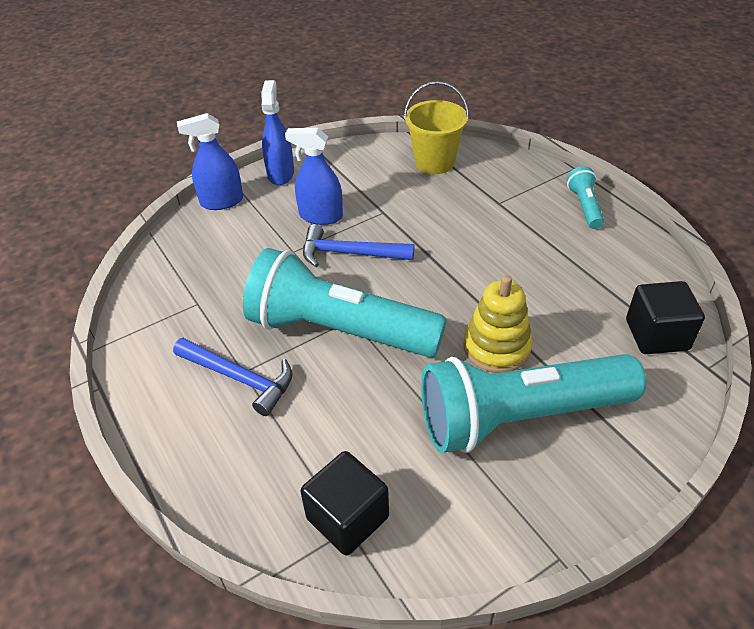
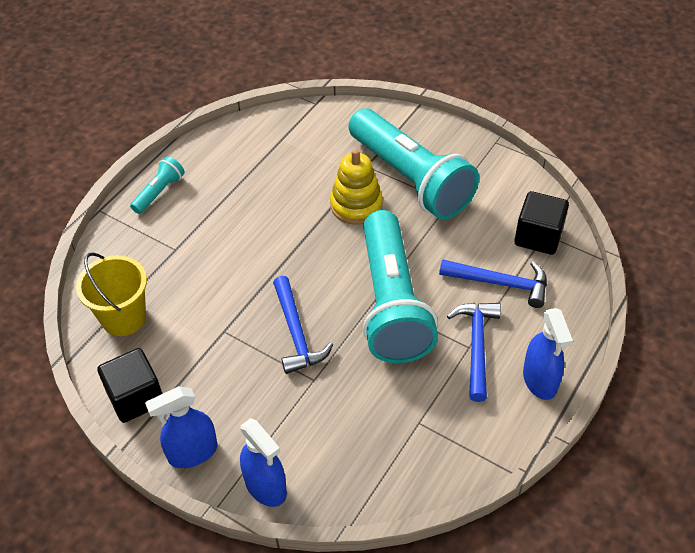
camera: 115 degrees left, 5 degrees up
(302, 438) = (500, 283): none -> blue hammer
(320, 216) = (252, 380): blue spray bottle -> blue spray bottle (540, 380)
(584, 206) = (159, 192): turquoise flashlight -> turquoise flashlight turned 150 degrees clockwise
(656, 335) = (298, 129): black cube -> black cube (135, 397)

